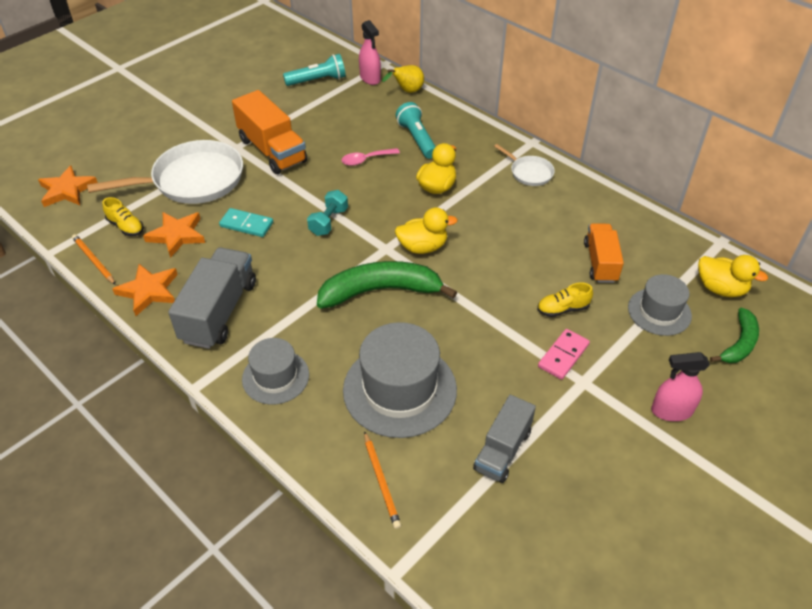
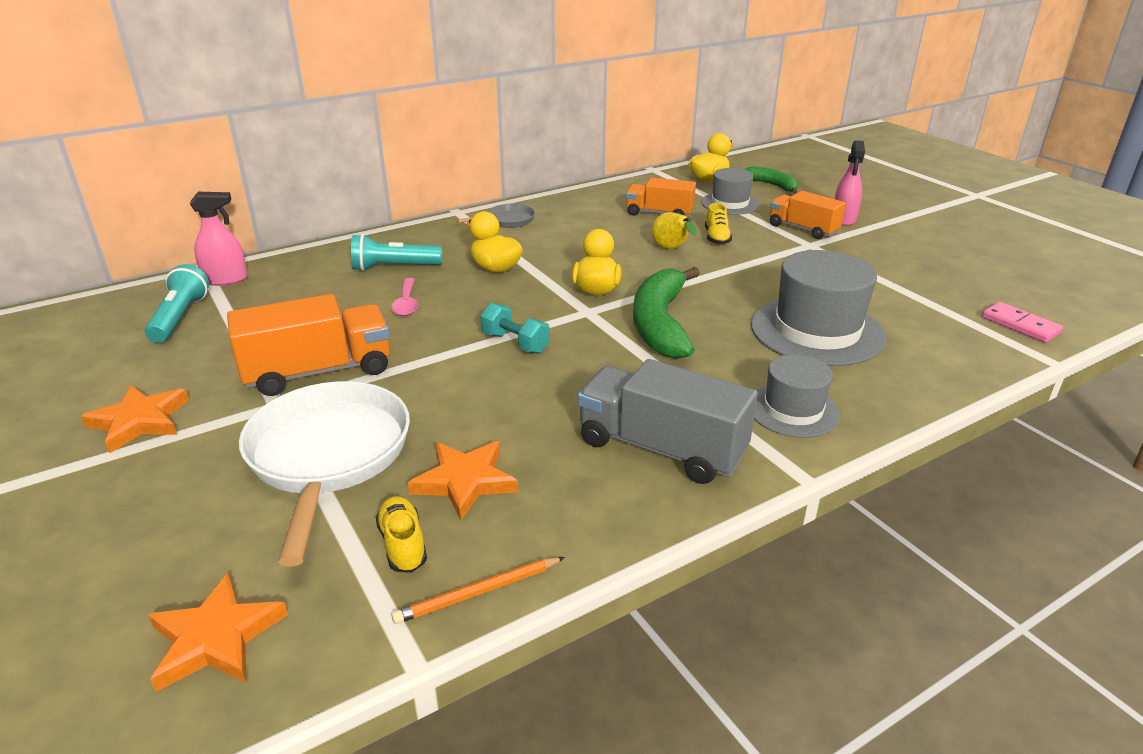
camera: 75 degrees left, 15 degrees down
(126, 227) = (403, 545): yellow shoe -> yellow shoe turned 75 degrees counterclockwise
(149, 291) = (591, 520): orange star -> orange star (140, 421)
(246, 224) = (480, 409): turquoise domino -> none
(381, 481) = (944, 357): orange pencil -> none
(407, 91) = (287, 260): yellow pear -> yellow pear (671, 249)
(502, 450) = (894, 291): grey truck -> none
(529, 172) = (507, 220): white pan -> grey pan
(563, 355) = (777, 247): pink domino -> pink domino (1020, 325)
(622, 375) = (803, 229): none -> orange truck

